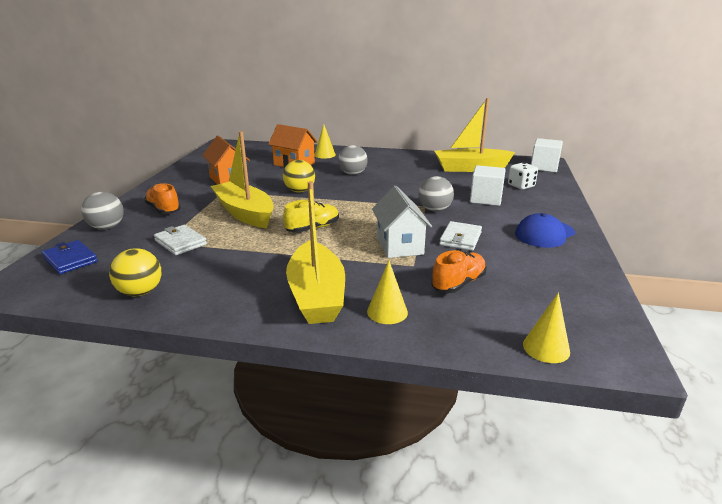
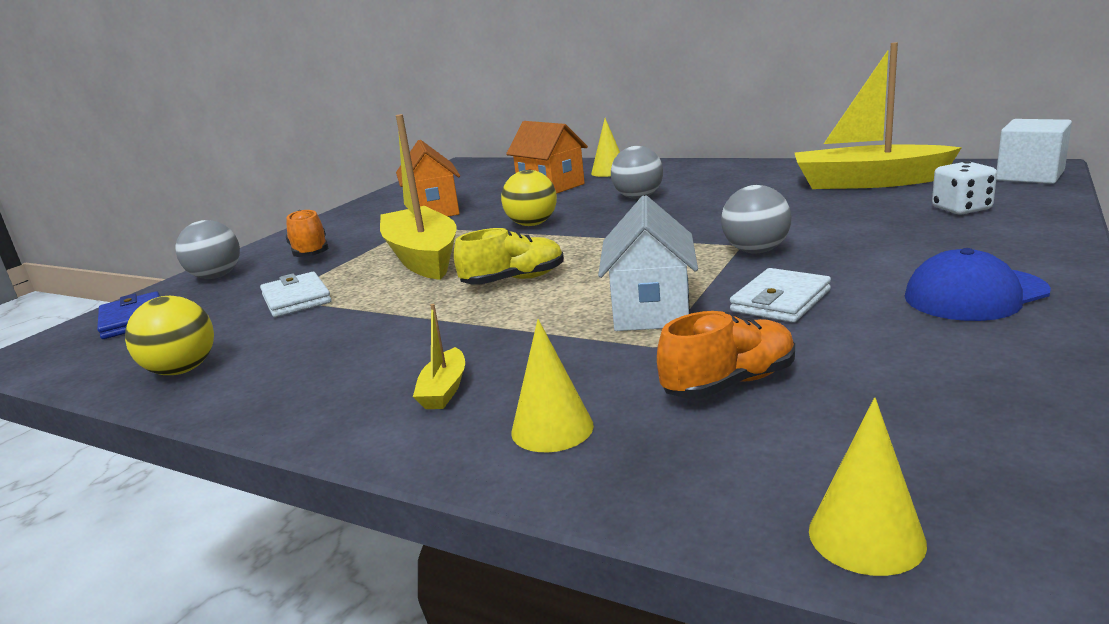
camera: 20 degrees right, 5 degrees down
(316, 295) = (444, 390): yellow boat -> yellow boat, size x0.41
(485, 199) = (872, 232): white cube -> none

